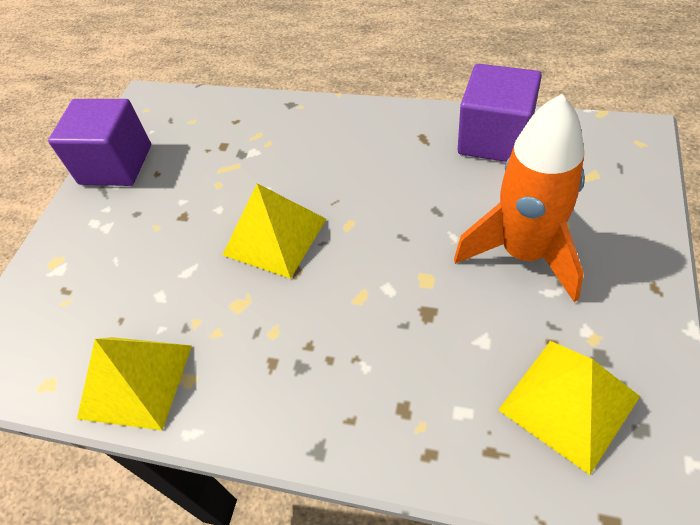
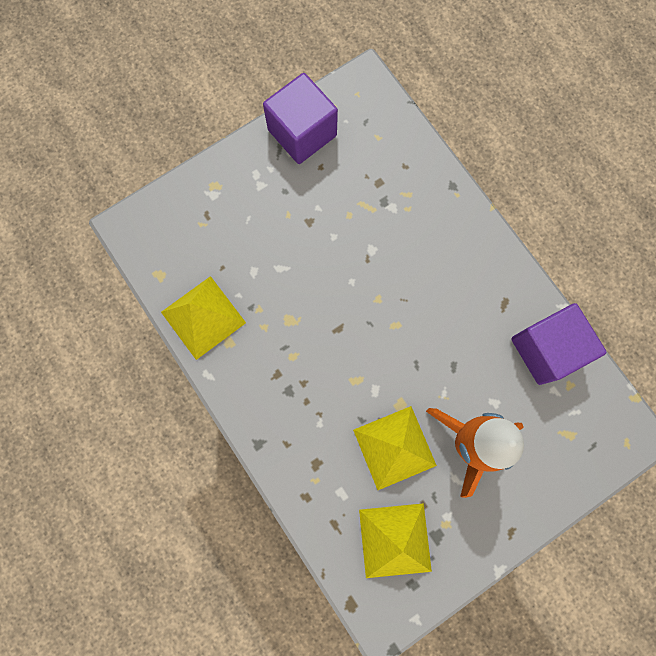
camera: 35 degrees right, 25 degrees up
(274, 237) = (347, 292): yellow pyramid -> yellow pyramid (394, 447)

